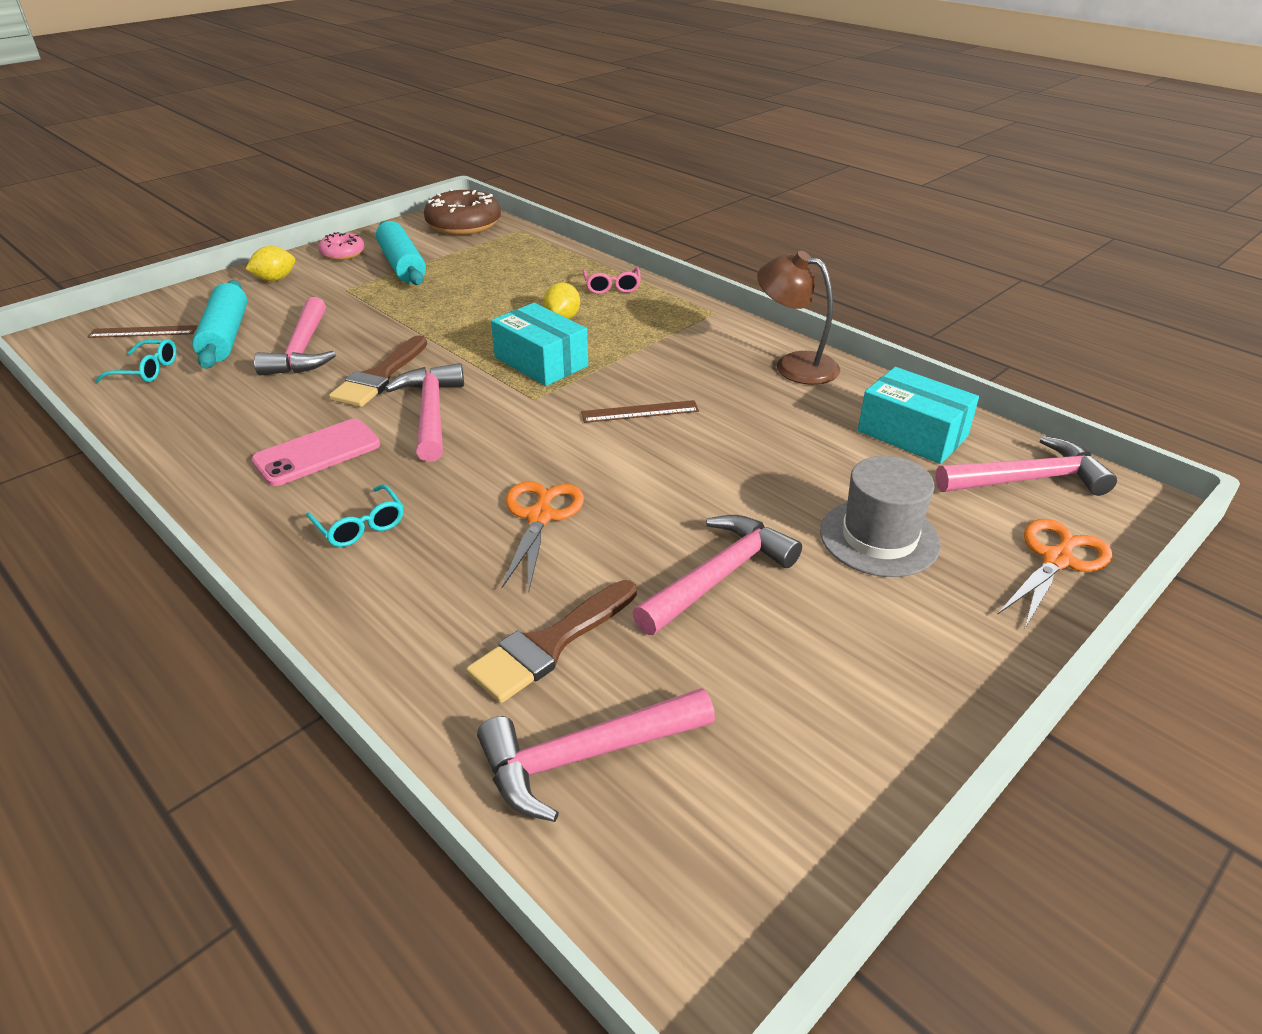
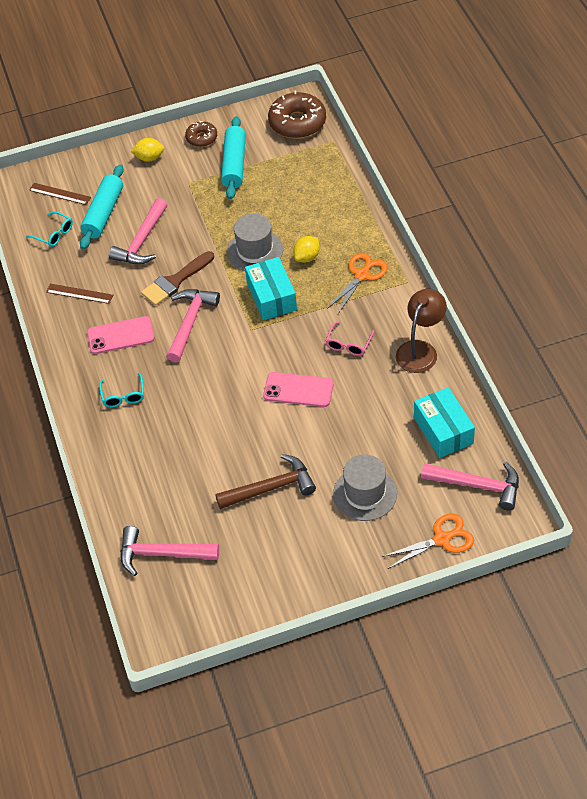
camera: 30 degrees right, 15 degrees up
(343, 253) = (201, 138): pink donut -> brown donut
(484, 327) = (255, 251): none -> grey hat
(540, 517) = (209, 420): orange scissors -> orange scissors (361, 275)
(550, 644) = (175, 496): brown brush -> none
(612, 287) = (357, 232): pink glasses -> pink glasses (348, 344)
(640, 412) = (303, 360): brown ruler -> brown ruler (79, 294)
(660, 444) = (298, 390): none -> pink phone
(719, 577) = (271, 488): pink hammer -> brown hammer
(794, 365) = (420, 350): brown lamp -> brown lamp turned 60 degrees clockwise

